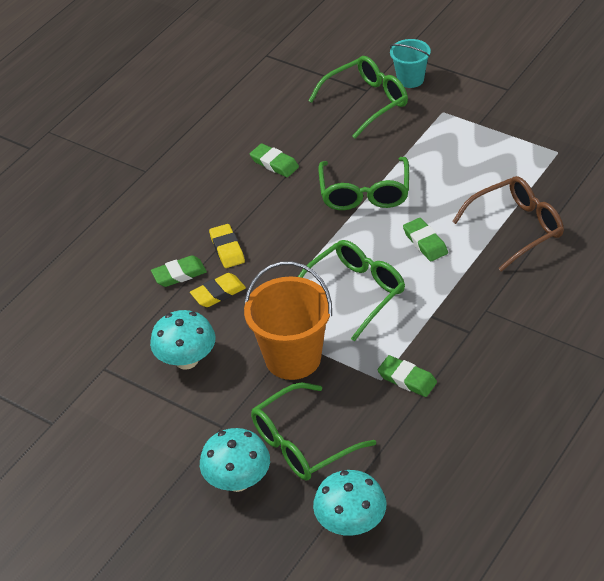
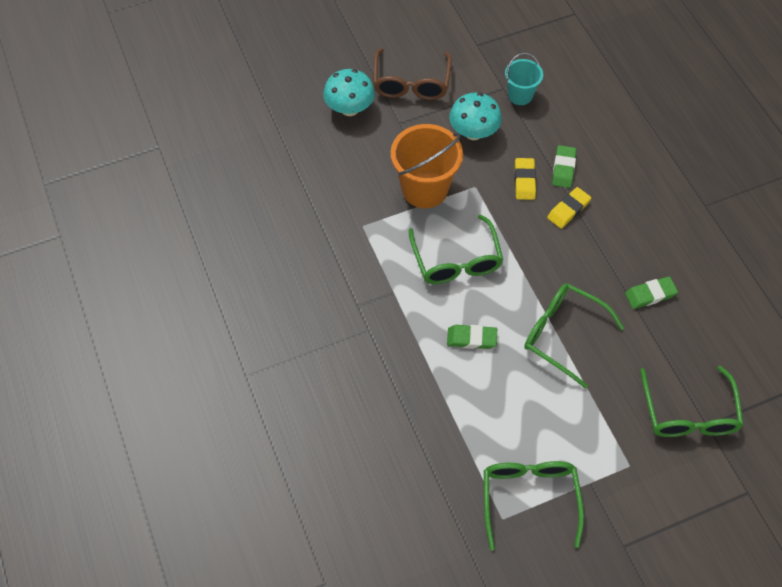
camera: 120 degrees right, 15 degrees up
(227, 249) = (568, 210): yellow eraser -> yellow eraser turned 60 degrees counterclockwise
(302, 444) = (348, 154): green glasses -> green glasses (529, 498)
(351, 524) = (267, 144): turquoise mushroom -> none
(407, 379) = (349, 240): green eraser -> none
(410, 79) = (699, 472): turquoise bucket -> turquoise bucket (520, 95)
(517, 228) = (435, 413): brown glasses -> brown glasses (411, 83)

